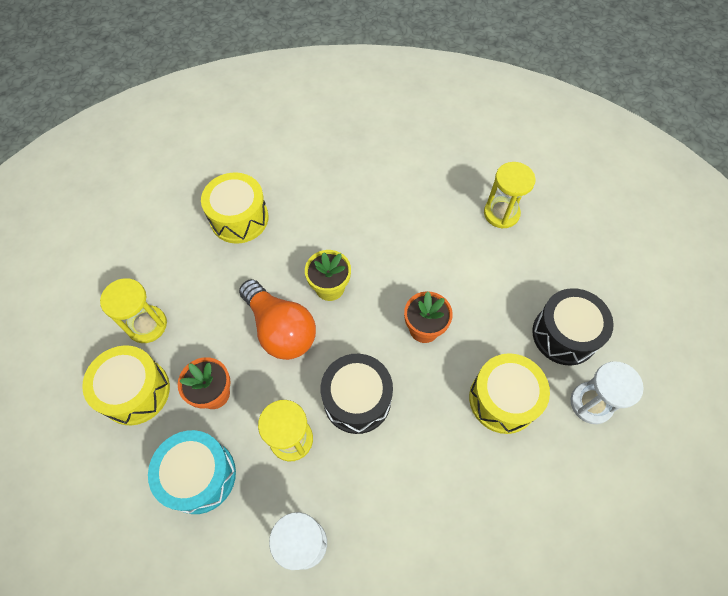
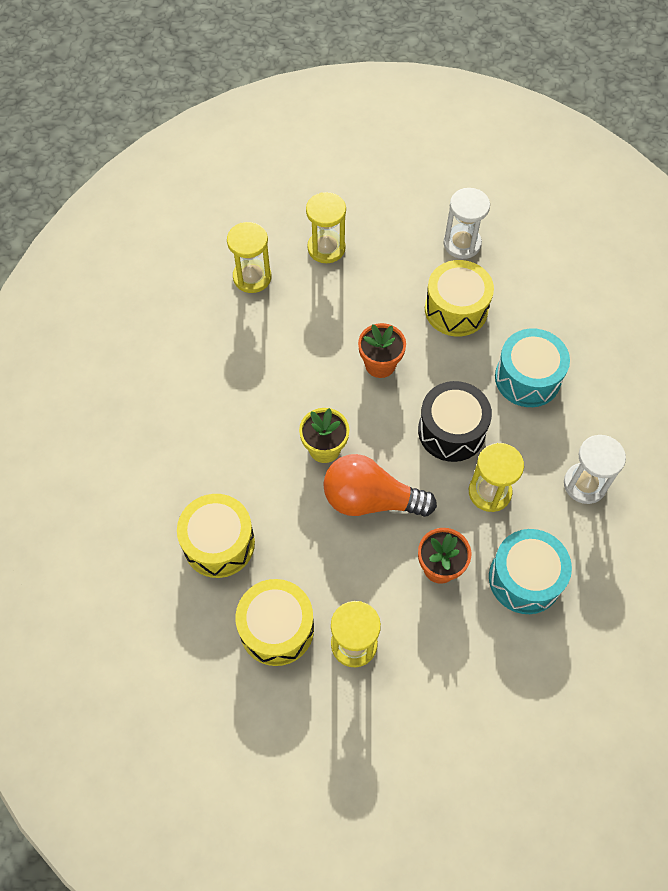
camera: 85 degrees left, 0 degrees up
(135, 391) = (434, 650): yellow drum -> yellow drum (276, 628)
(280, 329) = (370, 499): orange light bulb -> orange light bulb turned 135 degrees counterclockwise
(428, 479) = (527, 378): none -> turquoise drum
(550, 271) = (326, 248): none -> yellow hourglass
(564, 334) = (395, 250): black drum -> none

